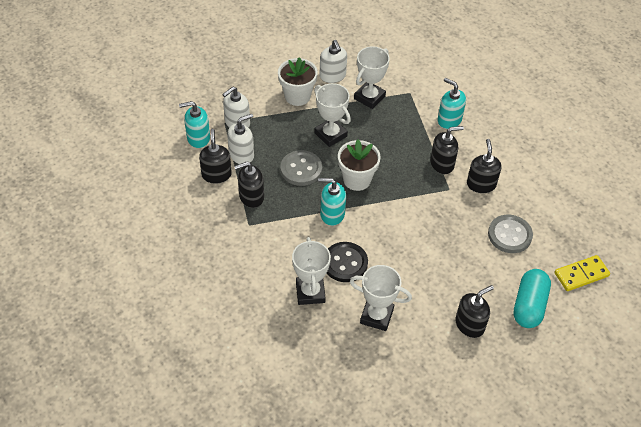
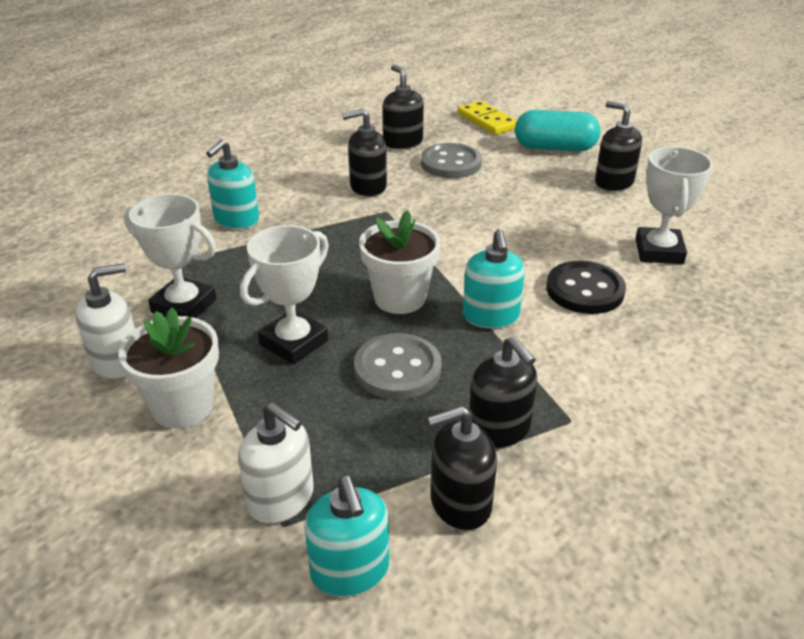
camera: 100 degrees left, 15 degrees down
(241, 155) = (384, 469): white soap dispenser -> none
(310, 292) = (667, 318): white trophy -> none
(442, 164) = (336, 220): black soap dispenser -> black soap dispenser (402, 142)

